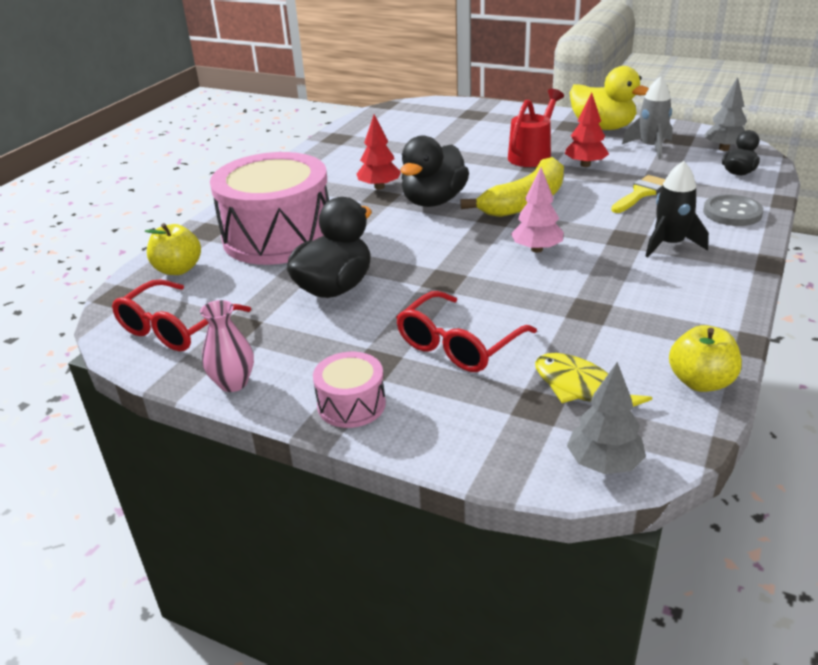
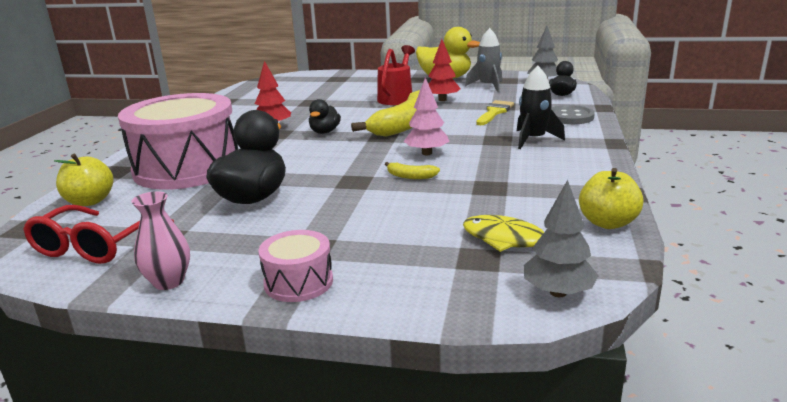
camera: 15 degrees left, 10 degrees down
(433, 201) = (325, 132): black duck -> black duck, size x0.55
(458, 345) = (386, 224): red glasses -> none
(506, 282) = (410, 176): none -> yellow banana

